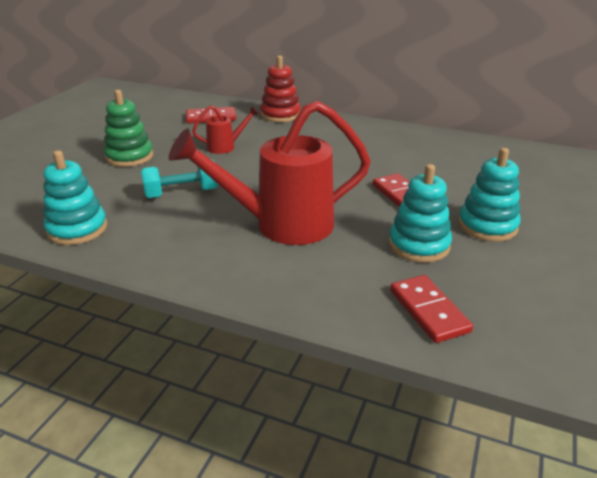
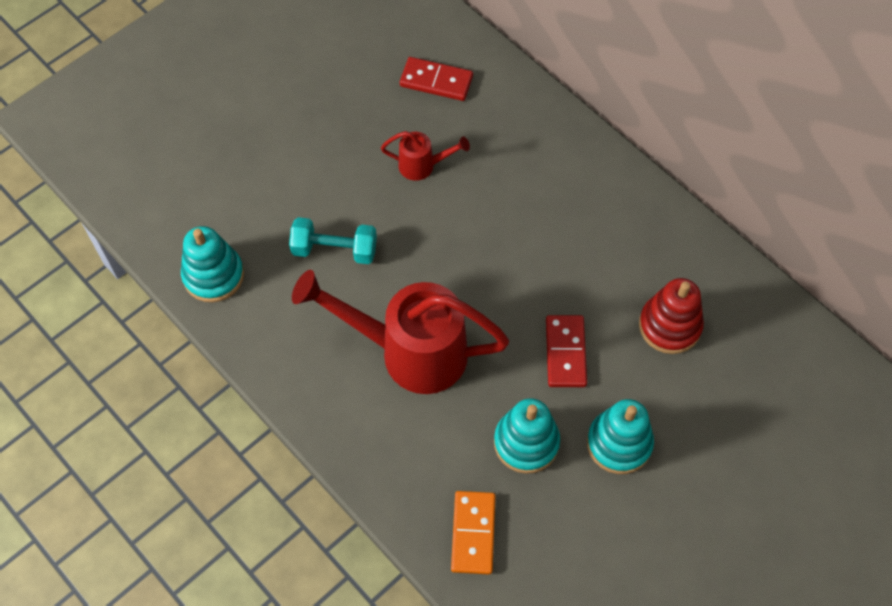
camera: 25 degrees right, 30 degrees up
(129, 156) = (305, 146): green stacking toy -> none
(280, 115) = (528, 106): red stacking toy -> red stacking toy (669, 326)
(429, 311) = (473, 533): red domino -> orange domino

